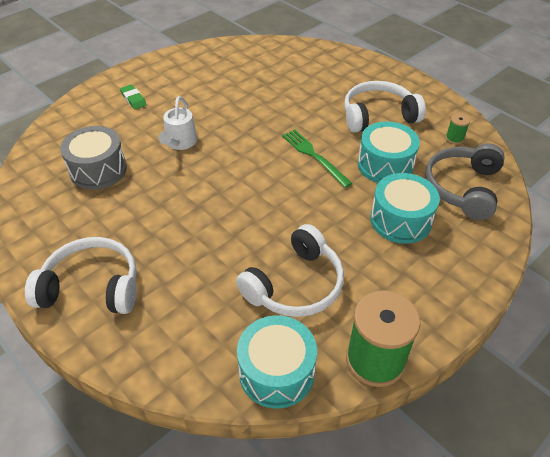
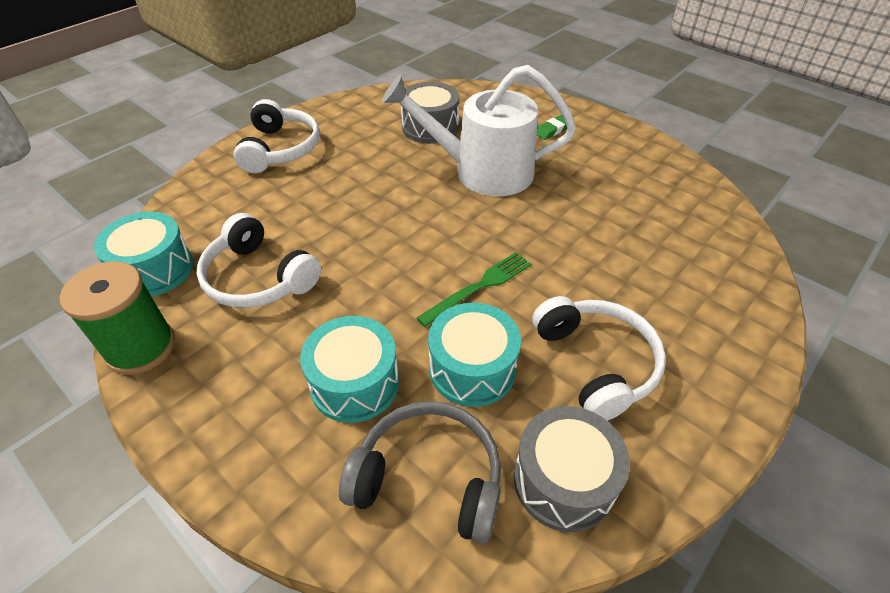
camera: 85 degrees right, 0 degrees up
(180, 142) = (483, 171): white watering can -> white watering can, size x2.08
(454, 138) = (563, 480): green spool -> grey drum

